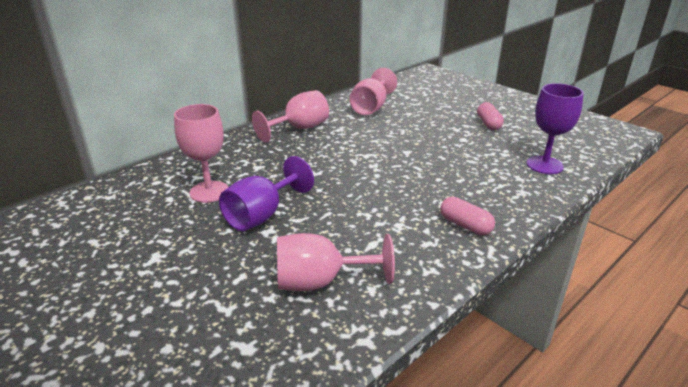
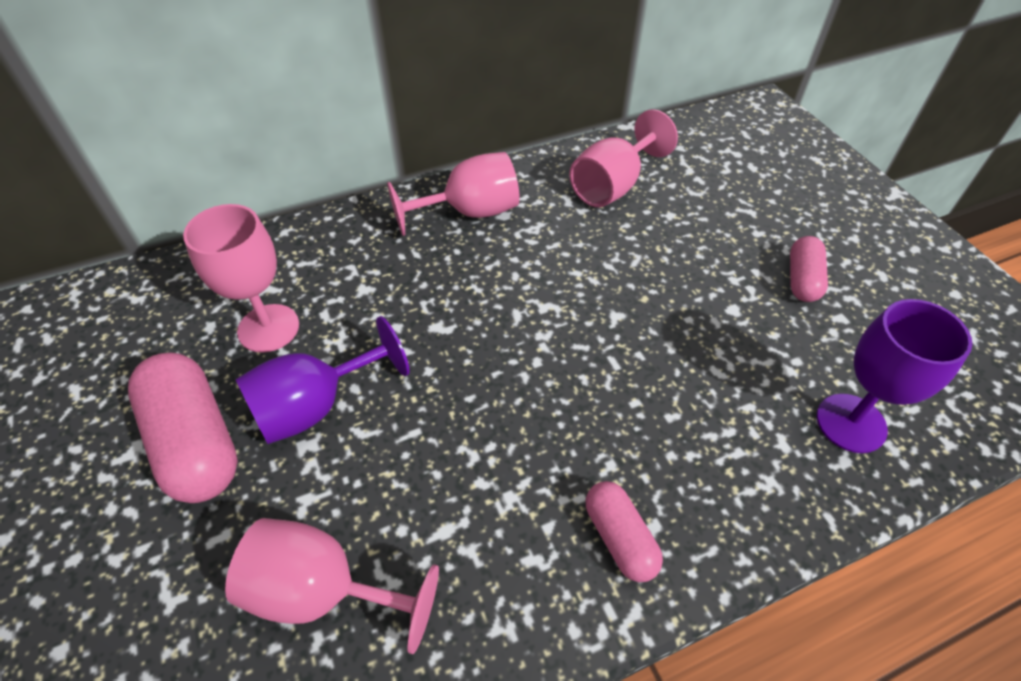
camera: 20 degrees right, 20 degrees up
(195, 244) = (196, 442): none -> pink capsule

